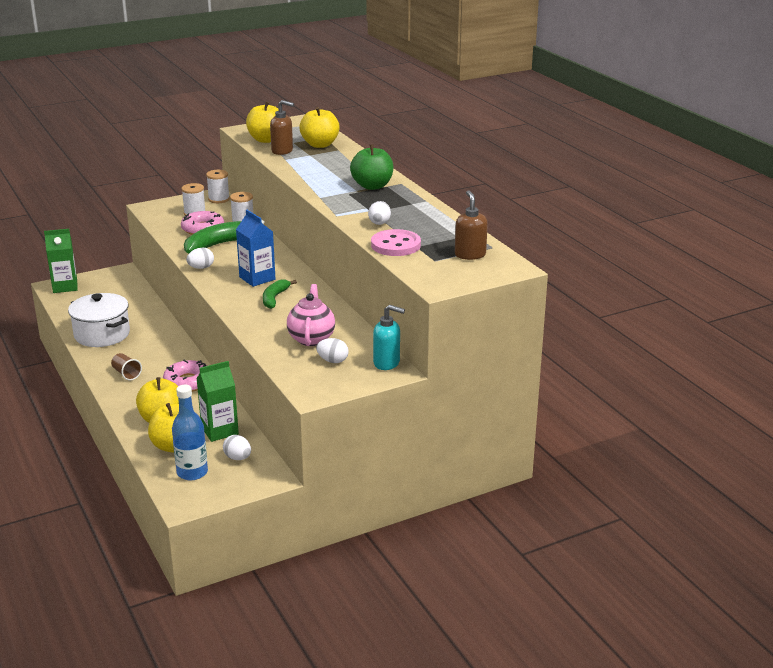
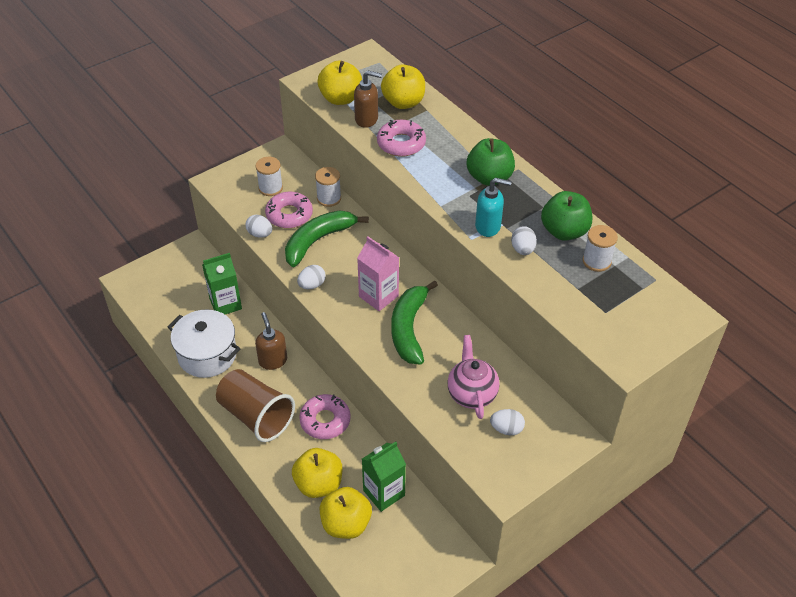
camera: 10 degrees left, 20 degrees up
(65, 286) = (139, 280): green carton -> green carton (225, 304)
(126, 374) = (256, 416): brown cup -> brown cup, size x2.23
(192, 472) = (378, 562): blue bottle -> none
(219, 199) = (287, 159): white spool -> white spool (596, 261)
(238, 458) = (416, 532): white egg -> white egg (260, 234)
(257, 278) = (378, 296): blue carton -> pink carton
(274, 298) = (409, 329): green banana -> green banana, size x1.69
(305, 164) = (401, 143): none -> pink donut
(387, 363) = (563, 425): turquoise soap dispenser -> turquoise soap dispenser (488, 226)
(395, 245) = (554, 288): pink button -> none
(423, 217) = (564, 231): none -> green apple
(470, 255) = (638, 297): brown soap dispenser -> brown soap dispenser (273, 360)

